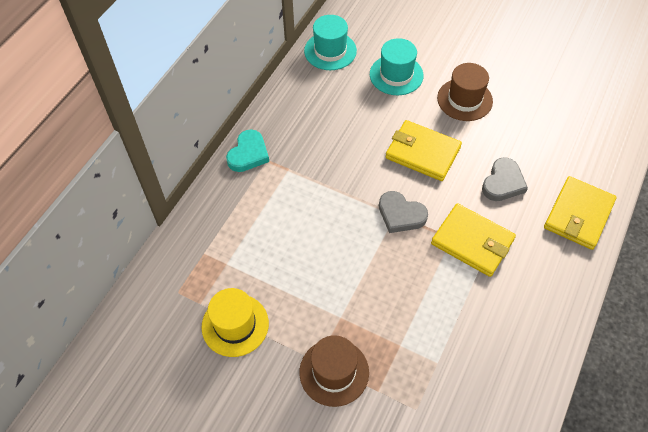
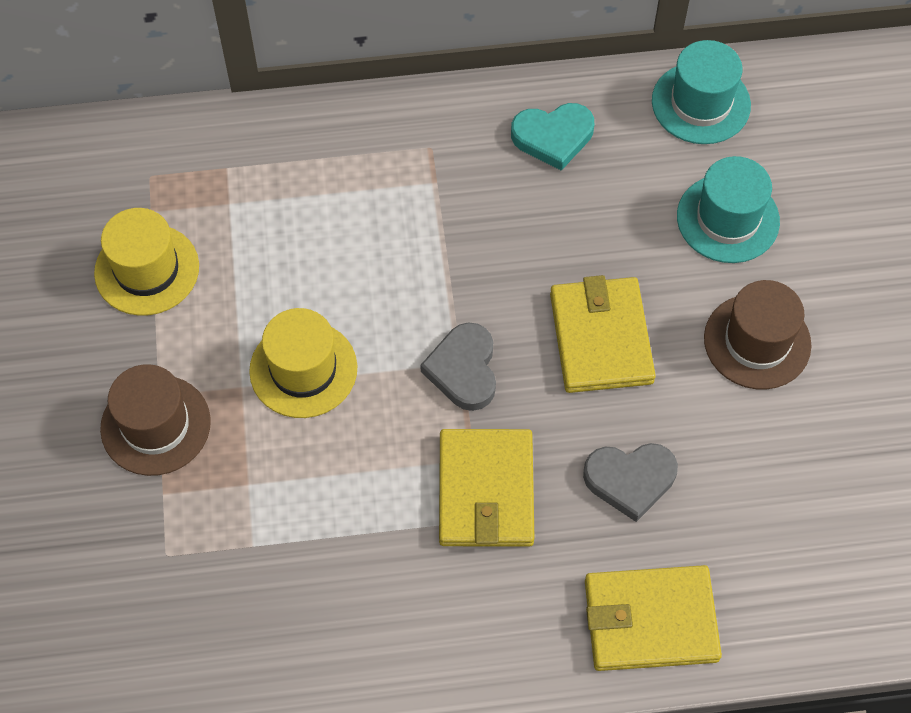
camera: 55 degrees right, 5 degrees up
(248, 154) = (423, 118): turquoise heart -> turquoise heart (553, 137)
(351, 283) = (303, 369): none -> yellow hat

